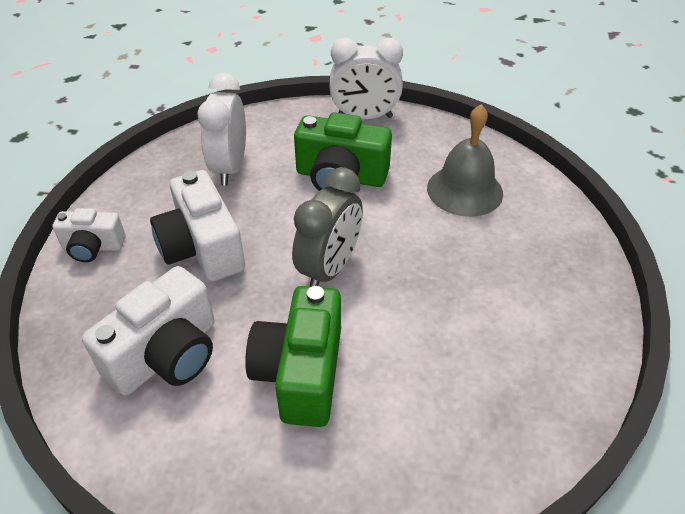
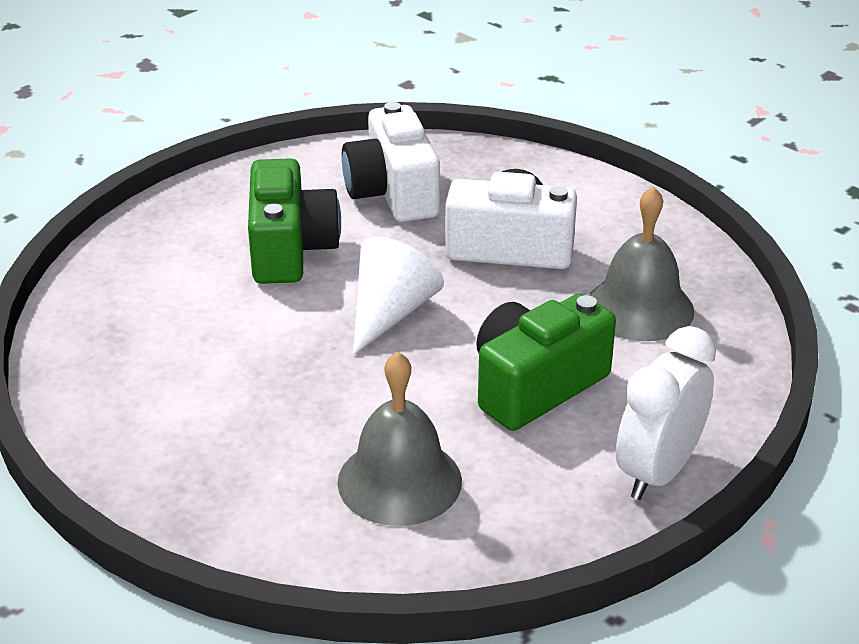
camera: 125 degrees right, 10 degrees down
(93, 247) = (580, 188): white camera -> none
(230, 167) = (640, 308): white clock -> grey bell
(301, 372) = (290, 249): green camera -> green camera turned 45 degrees clockwise
(329, 268) = (390, 313): grey clock -> white cone

